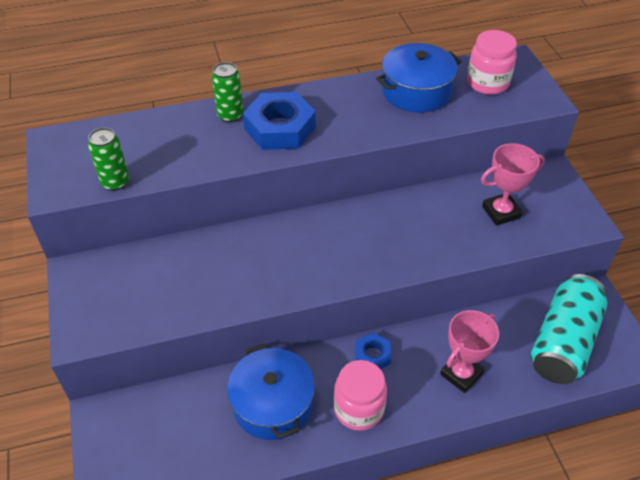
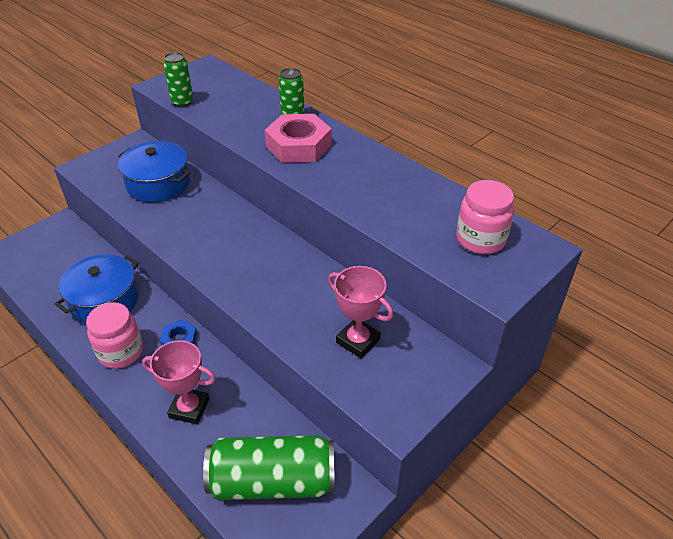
camera: 60 degrees right, 5 degrees down
(280, 128) = (298, 145): blue nut -> pink nut
(416, 91) = (419, 199): blue pot -> blue pot (158, 184)
(563, 342) = (272, 481): turquoise can -> green can

